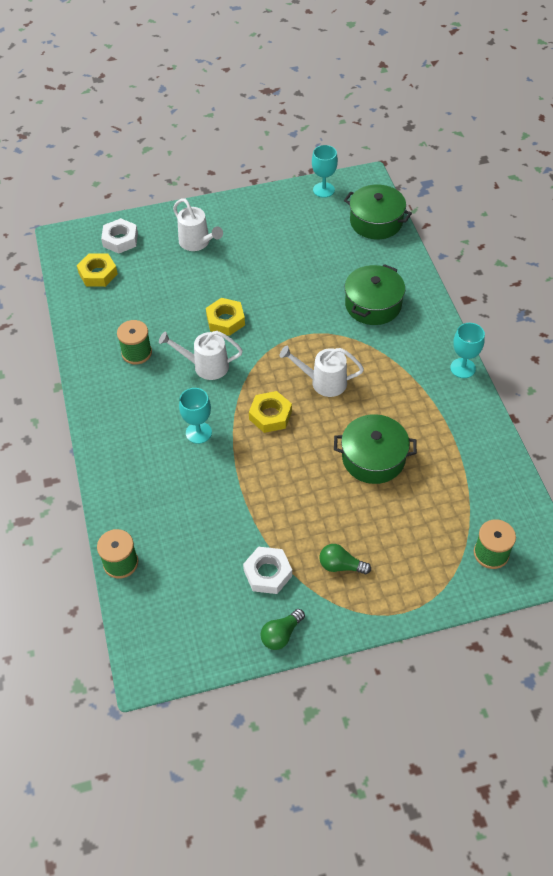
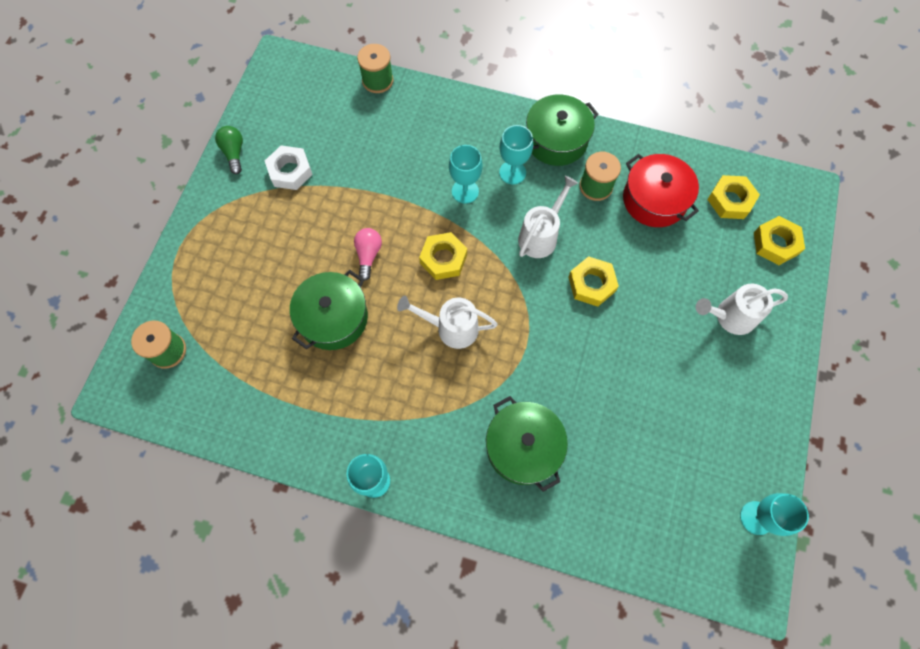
camera: 120 degrees right, 15 degrees up
(120, 240) = (775, 243): white nut -> yellow nut
(126, 314) = (654, 200): none -> red pot
(158, 410) = (512, 172): none -> turquoise goblet
(304, 466) = (368, 255): none -> pink light bulb
(323, 382) = (450, 328): white watering can -> white watering can turned 120 degrees counterclockwise
(341, 566) = (254, 226): green light bulb -> none
(376, 222) = (660, 546): green pot -> green pot (556, 140)

